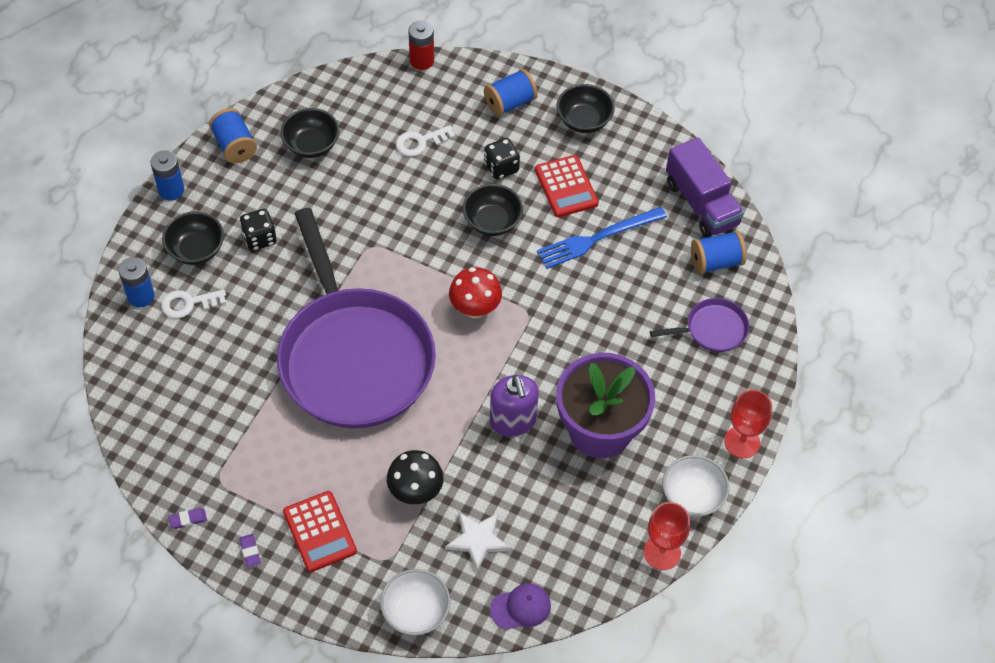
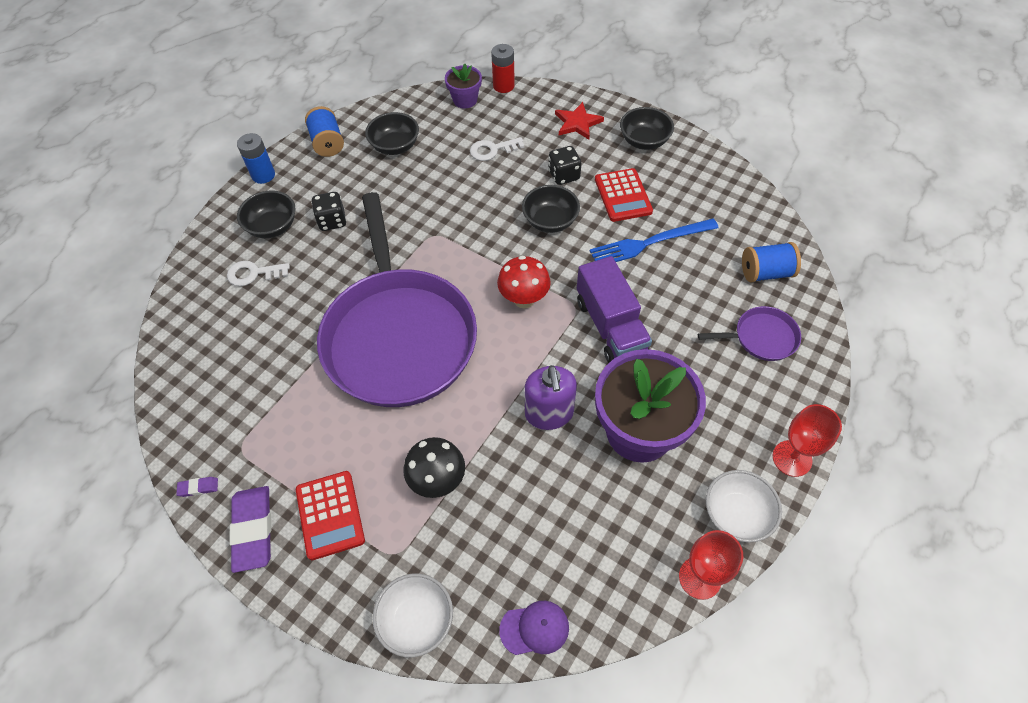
camera: 10 degrees right, 0 degrees up
(141, 296) = (212, 264): blue battery -> none
(250, 551) = (253, 530): purple eraser -> purple eraser, size x2.25
(380, 82) = (465, 100): none -> purple flower pot
(477, 540) = (496, 542): white star -> none
(510, 103) = (577, 123): blue spool -> red star
(701, 203) = (752, 219): purple truck -> purple truck (610, 326)

